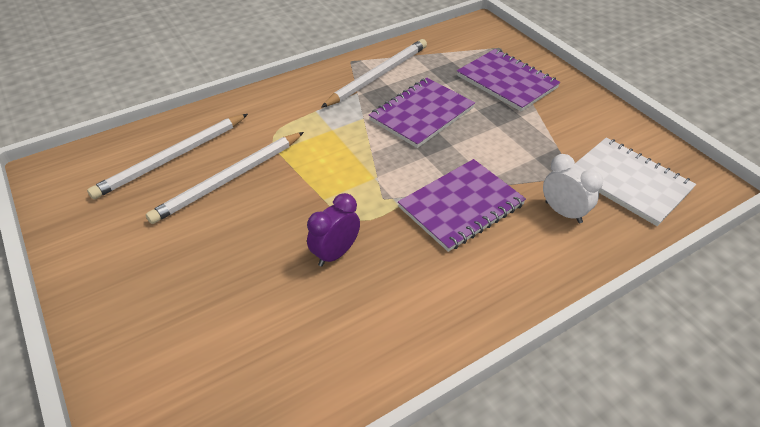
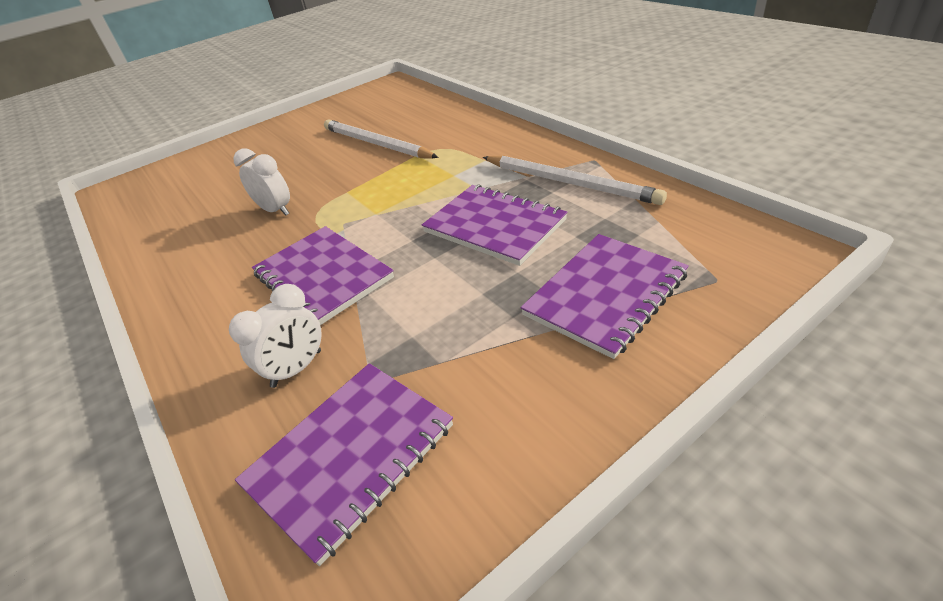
camera: 90 degrees right, 5 degrees down
(172, 158) = (403, 116): white pencil -> none
(335, 253) = (276, 210): purple clock -> white clock
(628, 182) = (350, 456): white notebook -> purple notebook

